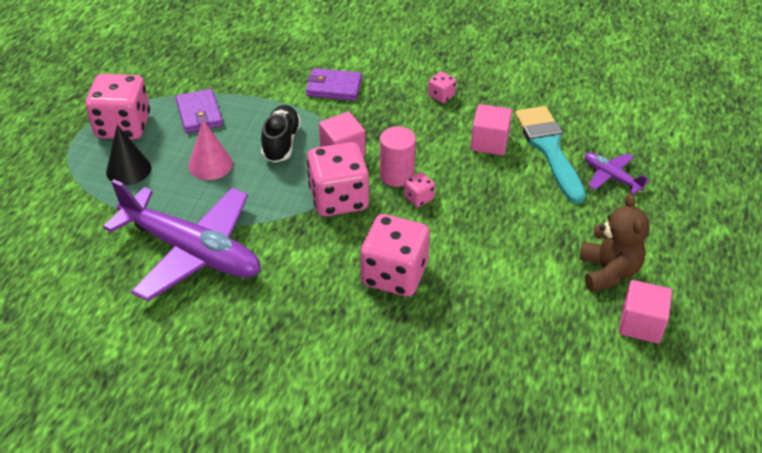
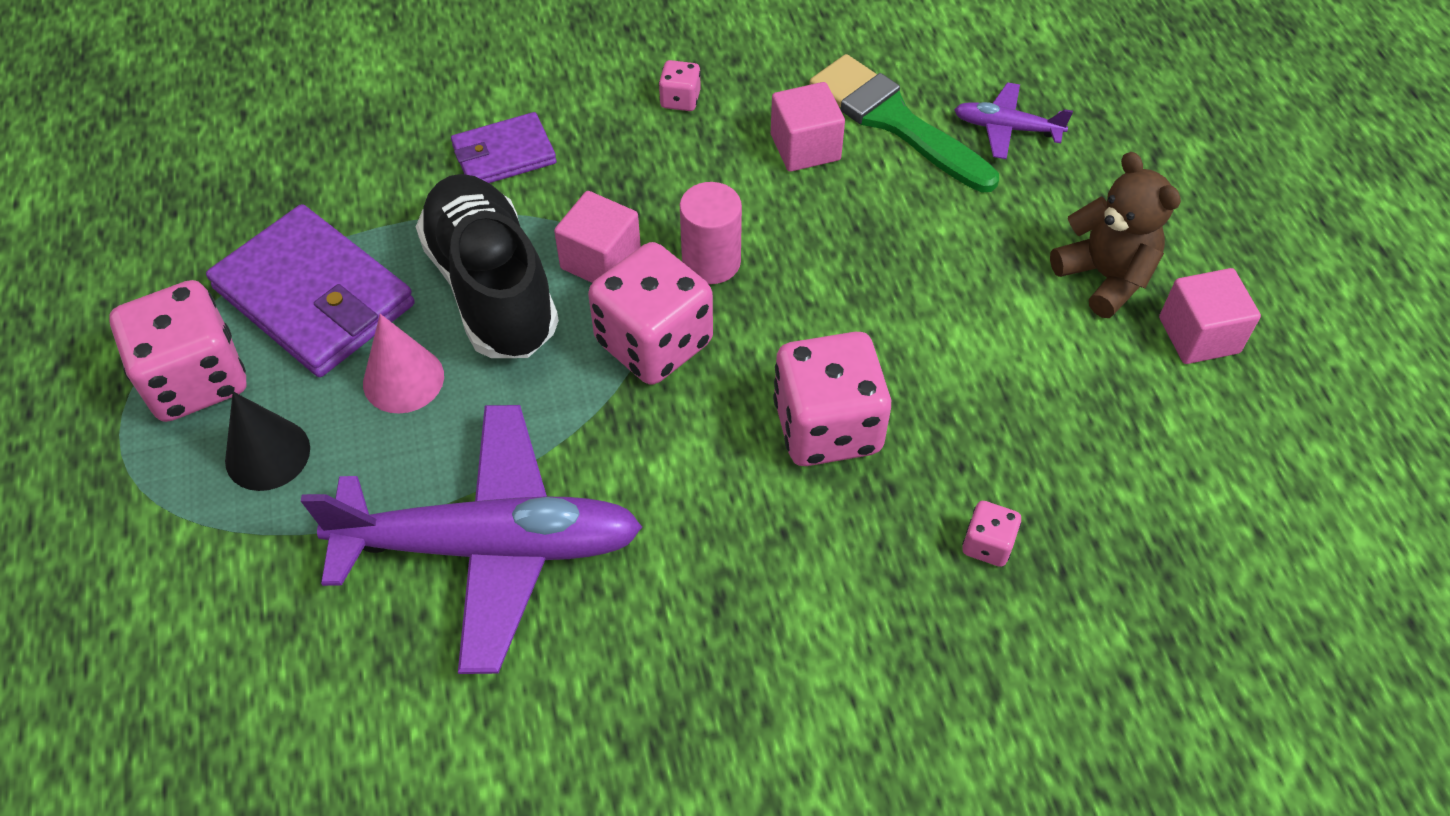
camera: 30 degrees left, 10 degrees up
(199, 113) = (314, 297): purple wallet -> purple wallet, size x1.76
(281, 143) = (492, 288): black shoe -> black shoe, size x1.67
(418, 198) = (770, 285): pink dice -> pink dice (987, 544)
(549, 149) = (894, 121): turquoise brush -> green brush

